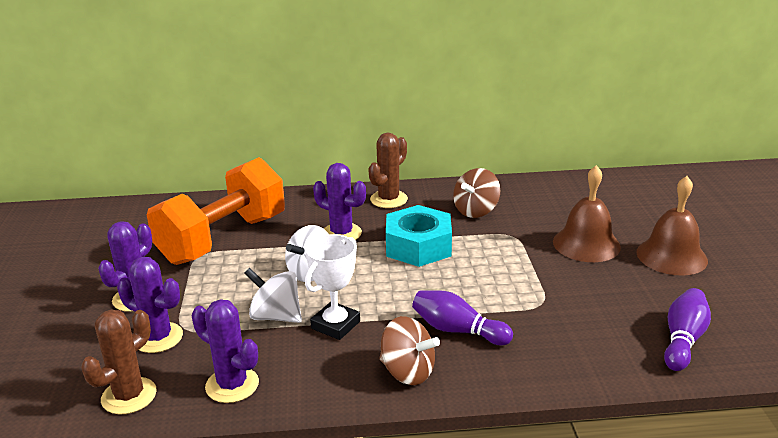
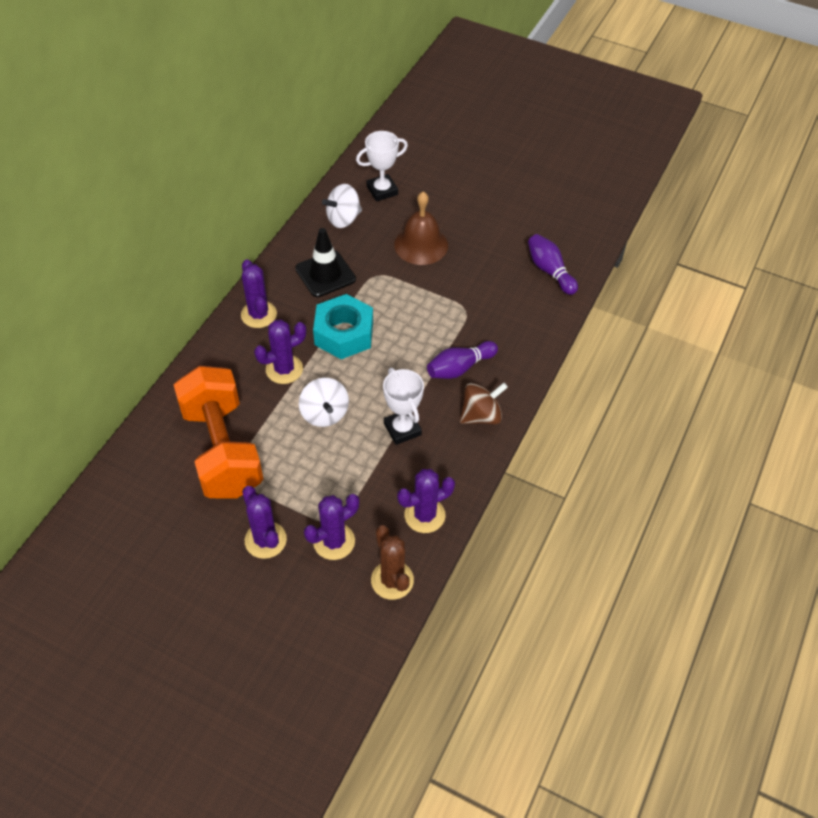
camera: 60 degrees left, 25 degrees up
(276, 316) = (364, 459): white spinning top -> white spinning top (343, 219)
(389, 199) = (259, 314): brown cactus -> purple cactus
(476, 211) = (325, 274): brown spinning top -> black traffic cone
(618, 199) = (382, 190): none -> white trophy
(671, 256) = (469, 215): brown bell -> none

